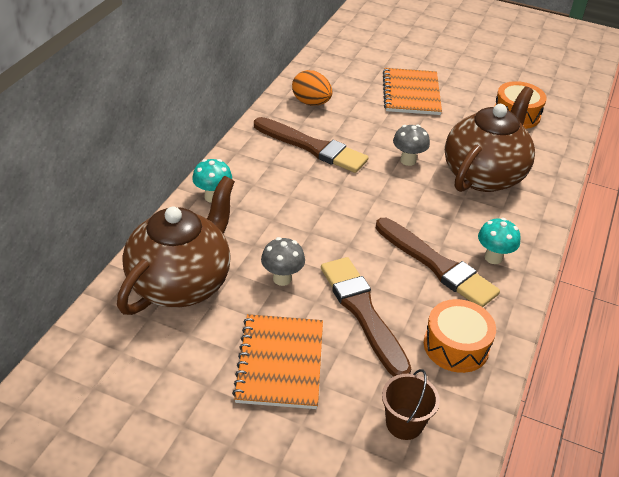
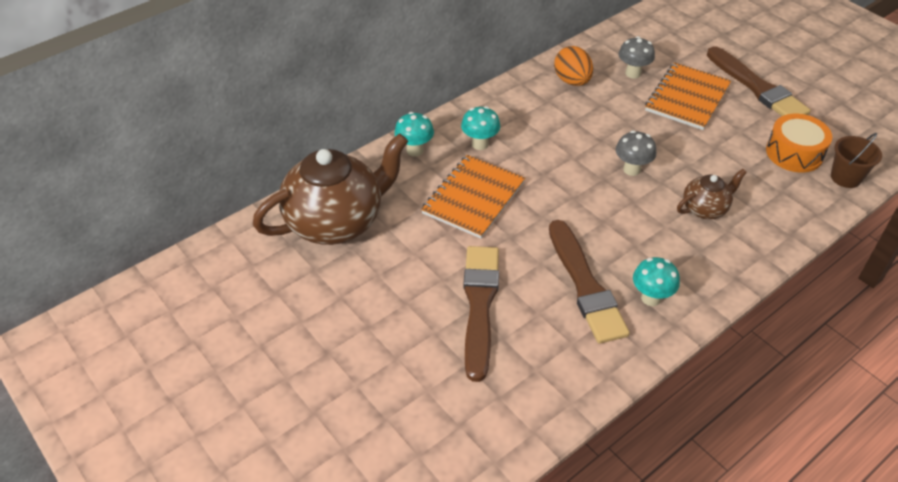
camera: 30 degrees right, 5 degrees up
(268, 175) = (480, 144): none -> turquoise mushroom
(280, 362) = (373, 323): orange notebook -> orange notebook (473, 198)
(282, 278) = (426, 248): grey mushroom -> grey mushroom (633, 73)
(312, 147) = (542, 128): brown brush -> brown brush (757, 87)
(404, 423) = (446, 421): brown bucket -> brown bucket (845, 177)
(456, 346) = (547, 370): orange drum -> none
(484, 175) = (705, 209): brown teapot -> brown teapot, size x0.49

